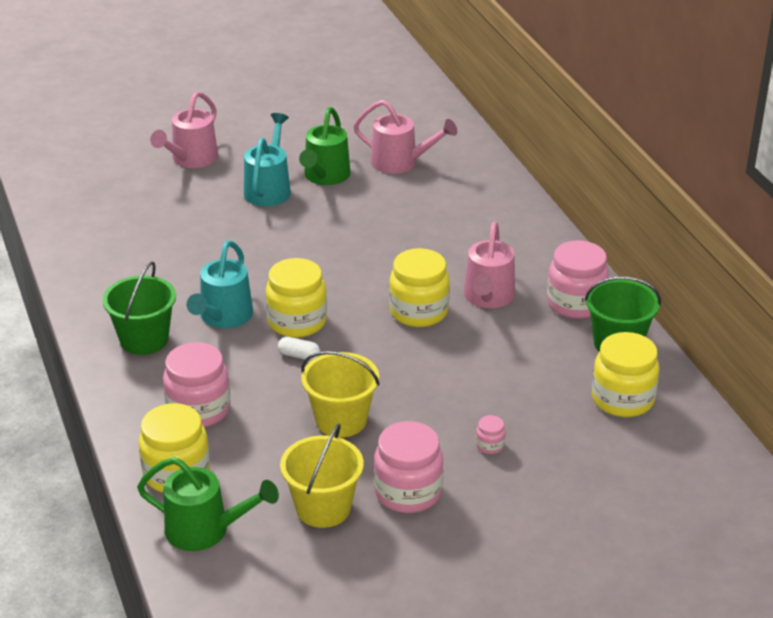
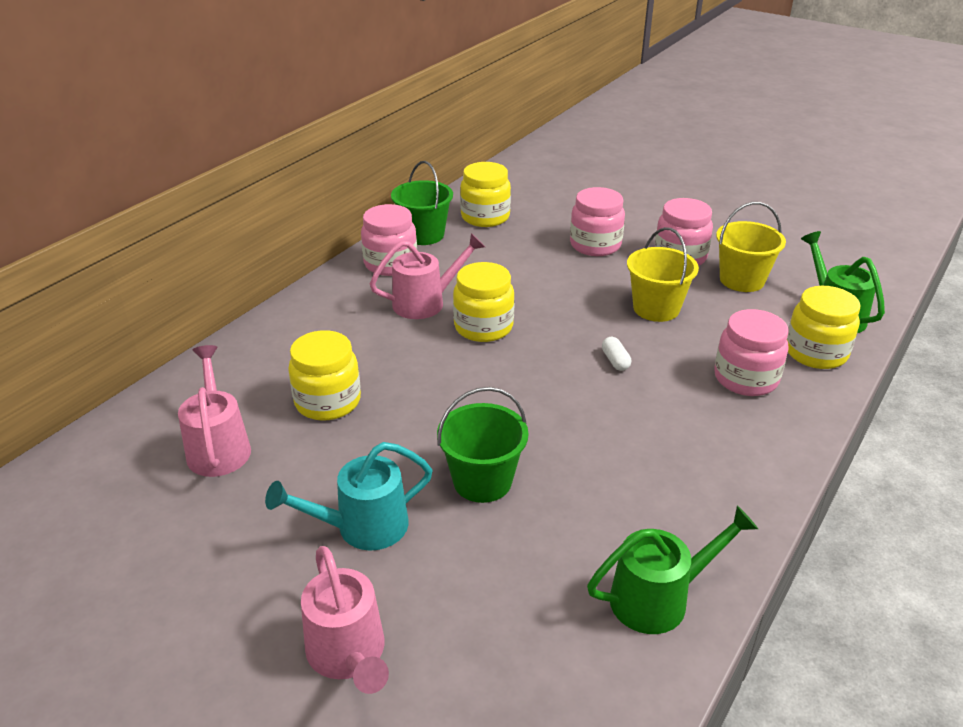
camera: 125 degrees left, 0 degrees up
(144, 339) = (717, 463): green bucket -> green bucket (482, 481)
(191, 160) = (349, 656): pink watering can -> pink watering can turned 75 degrees clockwise
(223, 318) = (624, 430): turquoise watering can -> none
(297, 322) = (574, 383): yellow jar -> yellow jar (328, 402)
(325, 177) = (296, 492): green watering can -> green watering can (659, 598)
(490, 445) = (595, 245): pink jar -> pink jar, size x2.26

